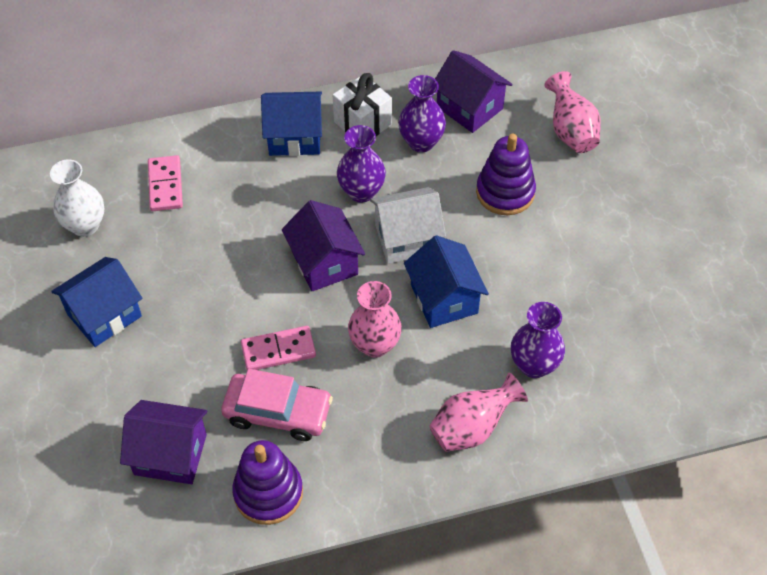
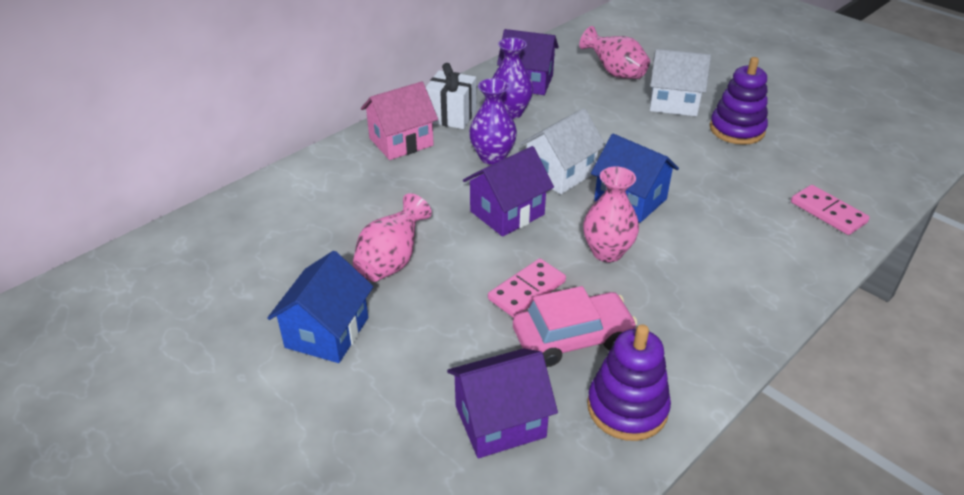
camera: 30 degrees left, 15 degrees down
(85, 225) = (248, 269): white vase -> none
(165, 185) = (308, 211): pink domino -> pink domino (828, 212)
(294, 137) = (401, 142): blue house -> pink house
(324, 262) = (507, 213): purple house -> purple house turned 75 degrees counterclockwise
(472, 428) = (746, 276): pink vase -> pink vase (392, 261)
(505, 192) = (606, 120): purple stacking toy -> purple stacking toy (737, 130)
(534, 365) = (745, 215): purple vase -> none
(594, 199) = (673, 103): none -> white house

